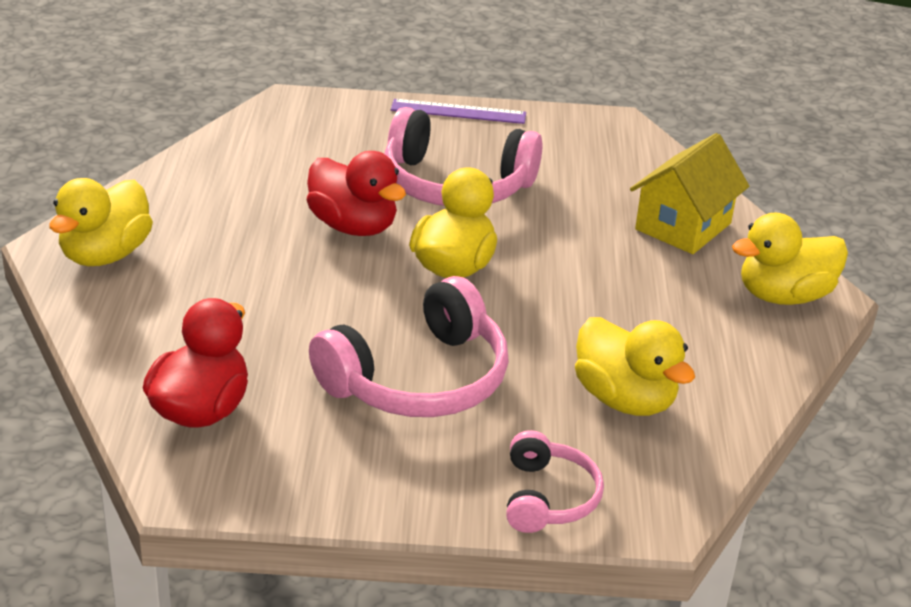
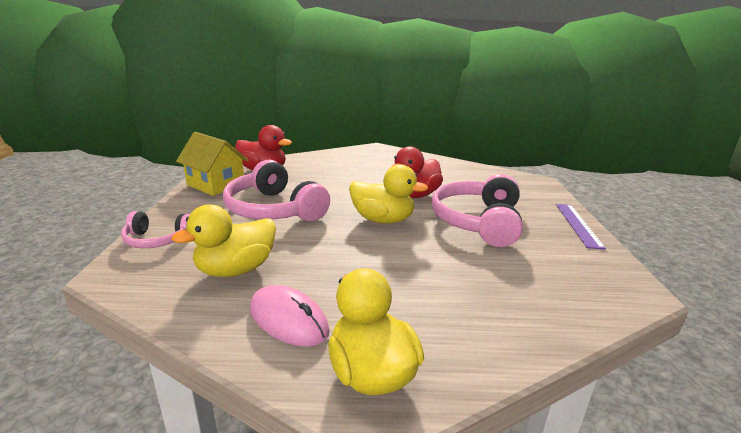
camera: 90 degrees right, 10 degrees down
(105, 255) = (373, 154): yellow duck -> none
(683, 226) = (474, 316): yellow house -> yellow house (216, 185)
(720, 348) = (288, 320): none -> pink mouse

